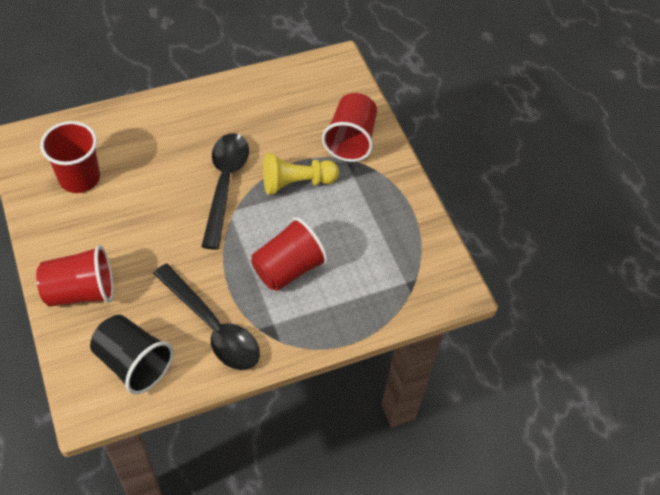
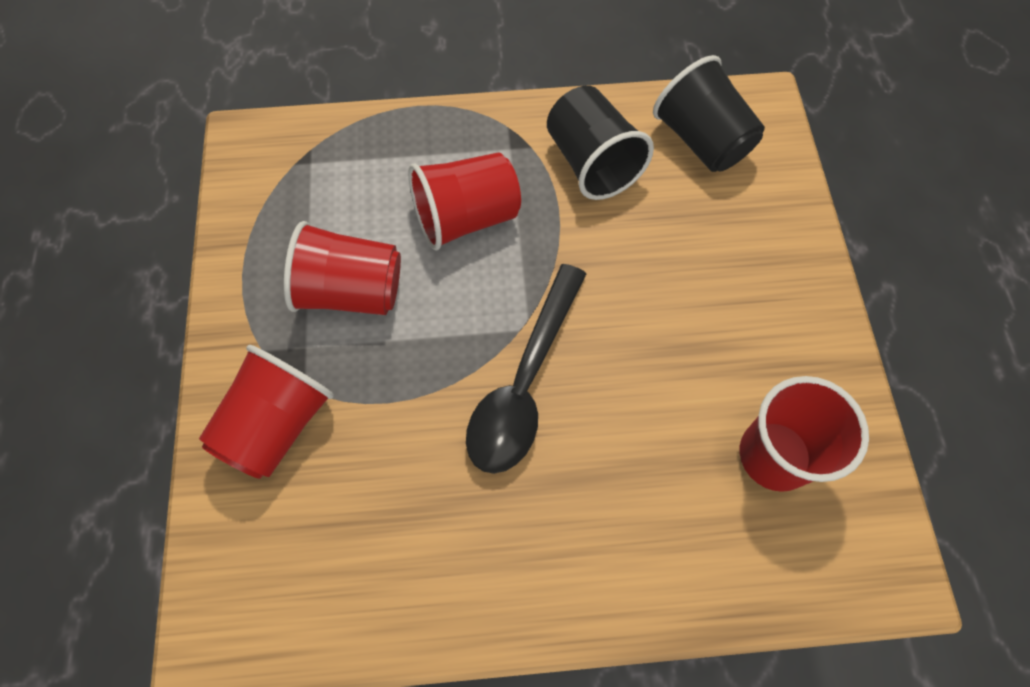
camera: 160 degrees left, 10 degrees up
(81, 291) = (771, 250): red cup -> red cup (351, 291)
(212, 326) = (592, 163): black spoon -> black cup
(296, 183) = (404, 358): yellow pawn -> none

